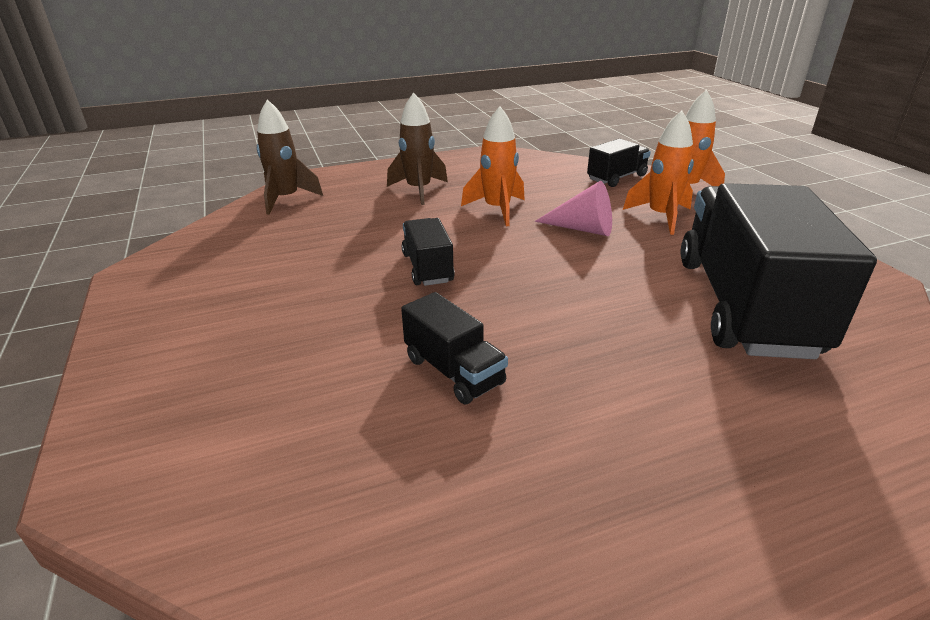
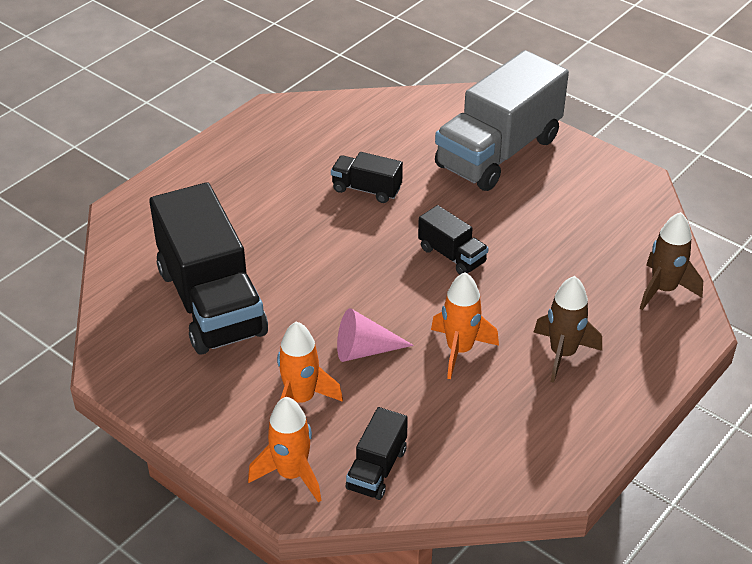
camera: 150 degrees right, 10 degrees up
(217, 357) = (498, 152): none -> grey truck

